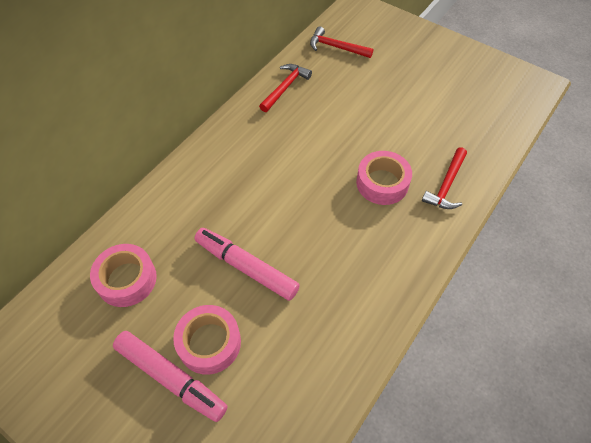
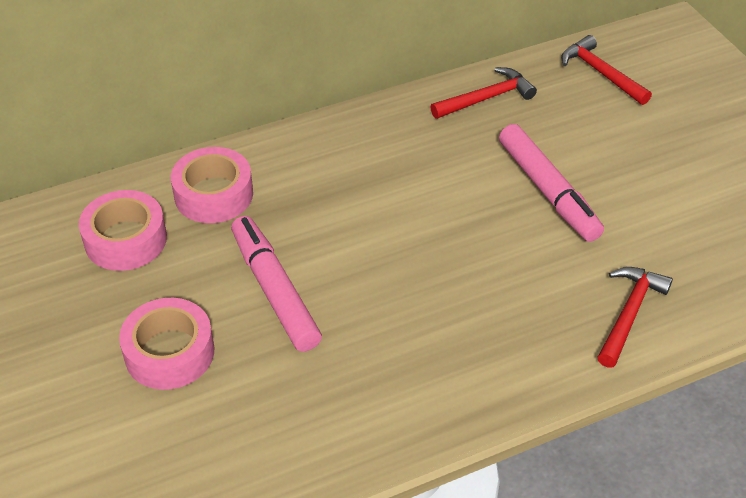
camera: 30 degrees right, 10 degrees down
(170, 377) = (100, 367): pink marker -> pink marker (547, 190)
(382, 183) = (533, 271): pink tape -> pink tape (213, 194)
(446, 185) = (629, 314): red hammer -> red hammer turned 150 degrees clockwise

